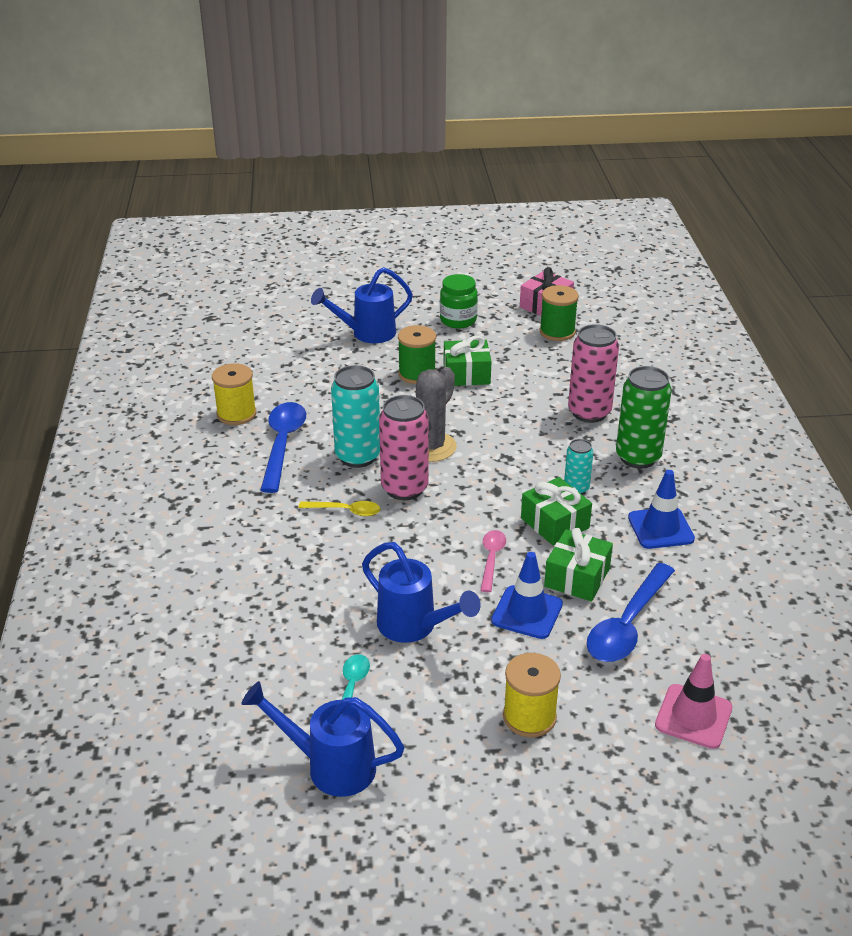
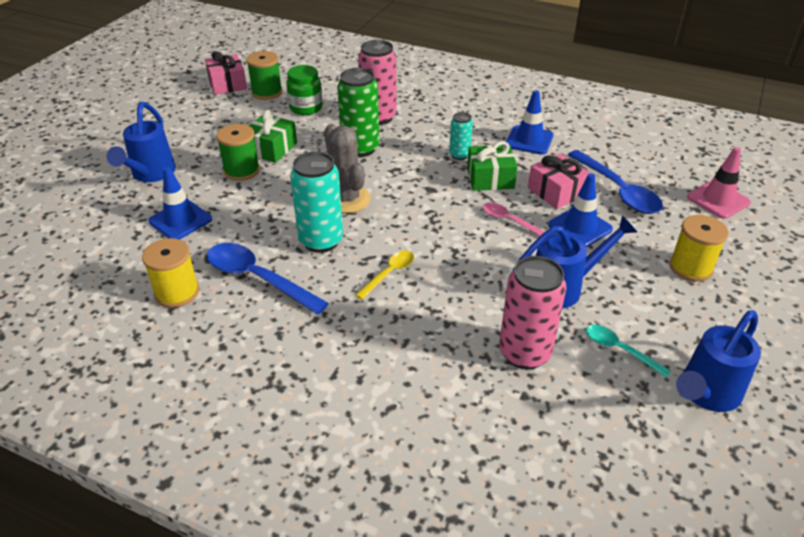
camera: 60 degrees left, 5 degrees up
(321, 375) = (180, 220): none -> blue traffic cone
(404, 488) = (388, 231): pink can -> pink can (524, 353)
(458, 320) = (194, 126): green jar -> green jar (306, 108)
(577, 577) = (556, 192): green gift -> pink gift
(638, 457) = (447, 119): green can -> green can (360, 148)

